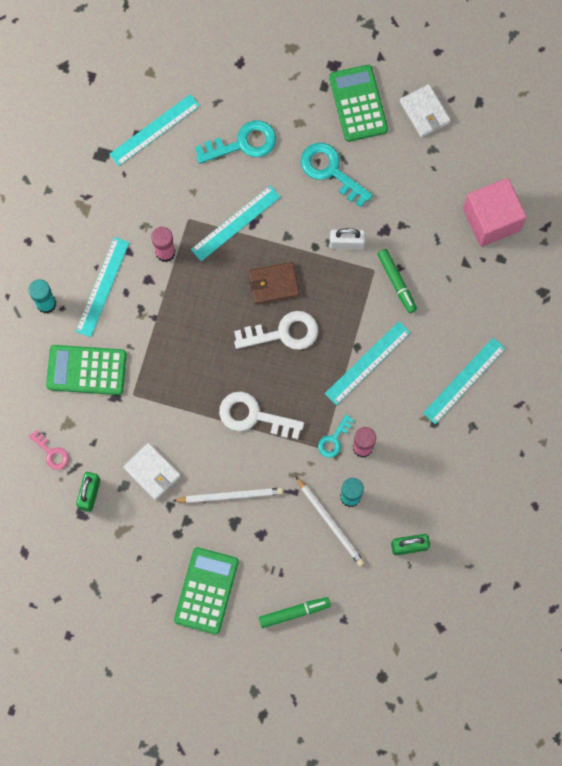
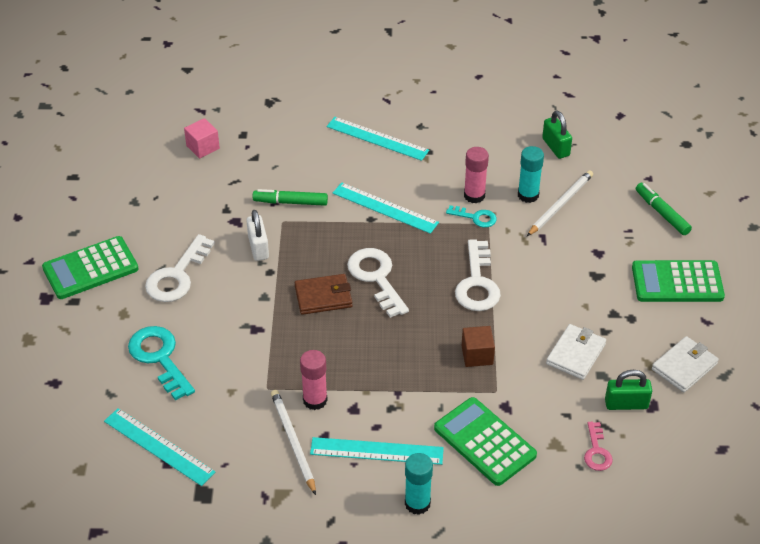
camera: 105 degrees left, 30 degrees down
(51, 453) = (596, 451): pink key -> pink key turned 150 degrees clockwise
(86, 370) = (484, 442): green calculator -> green calculator turned 150 degrees clockwise
(174, 391) = (477, 355): none -> brown cube
(230, 496) = (570, 284): white pencil -> white pencil (293, 441)
(235, 223) = (260, 344): turquoise ruler -> none
(274, 284) = (323, 296): brown wallet -> brown wallet turned 75 degrees counterclockwise
(330, 171) = (177, 276): turquoise key -> white key
(396, 282) = (291, 202): green marker -> green marker turned 135 degrees counterclockwise
(424, 112) = (91, 215): white wallet -> white wallet (684, 366)
(491, 219) = (203, 147): pink cube -> pink cube, size x0.53

